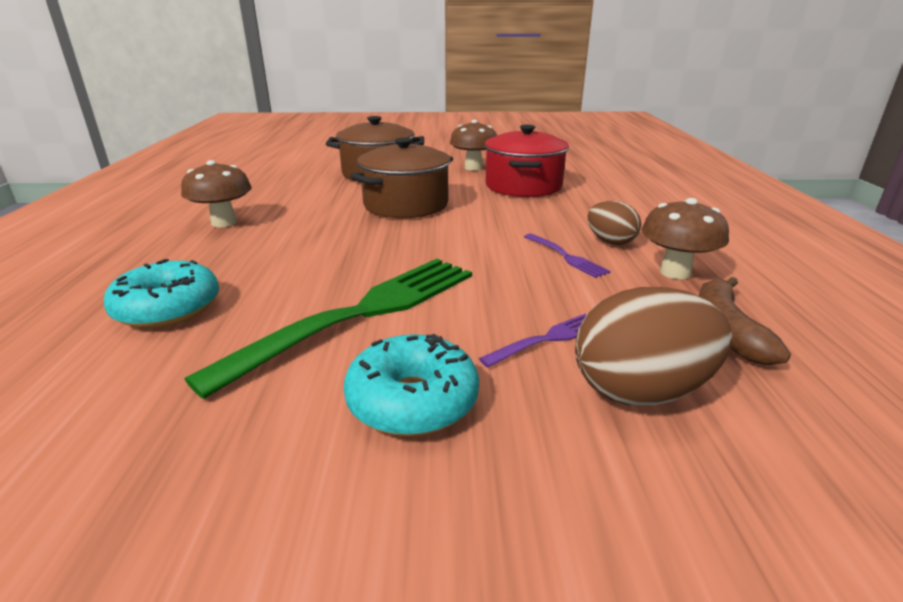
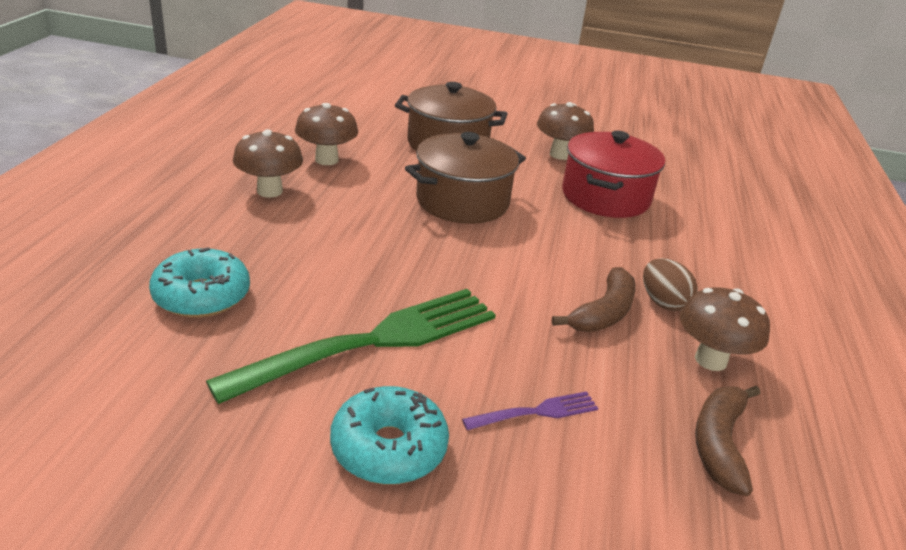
camera: 10 degrees right, 5 degrees up
(273, 196) = (326, 160): none -> brown mushroom
(565, 256) = (603, 313): purple fork -> brown banana
(640, 391) = (595, 489): brown egg -> none

